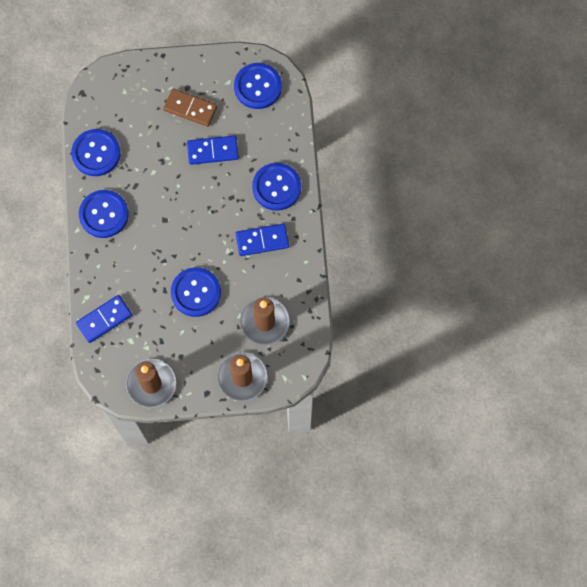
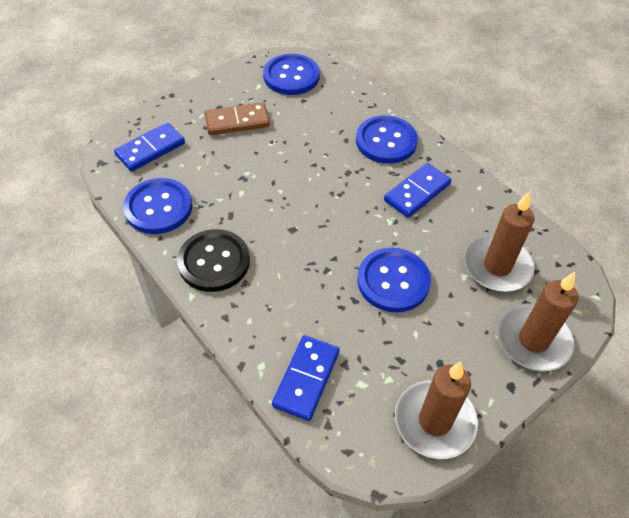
camera: 35 degrees left, 20 degrees down
(104, 214) = (214, 262): blue button -> black button
(213, 151) = (292, 143): blue domino -> blue domino (150, 149)

